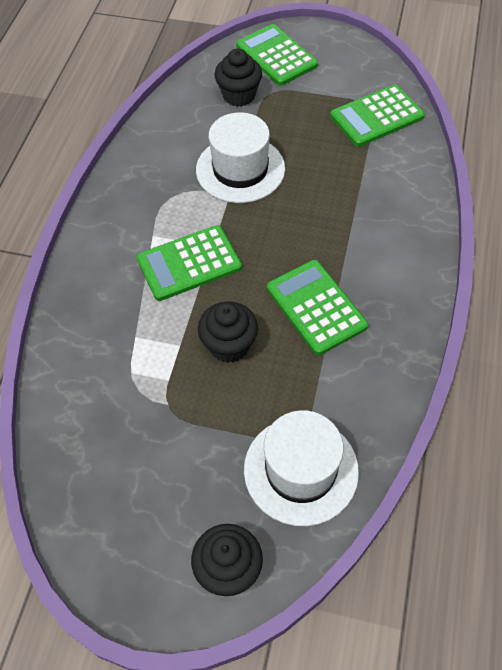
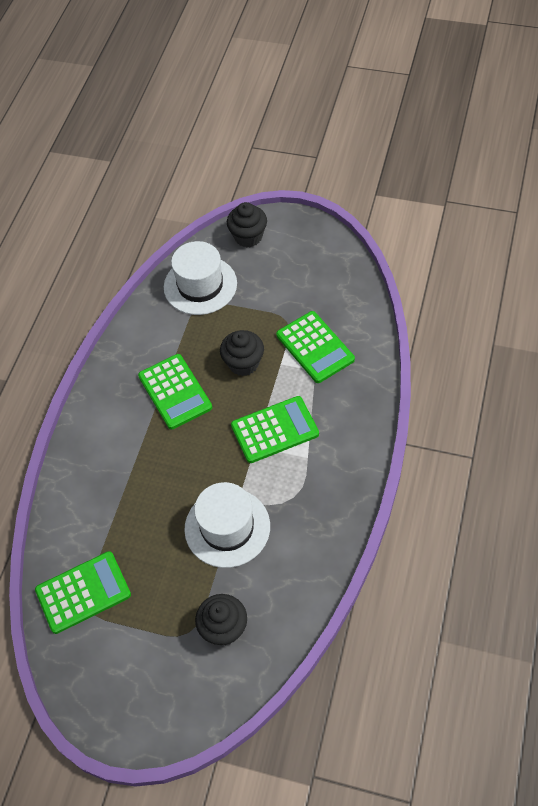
camera: 175 degrees left, 0 degrees up
(276, 56) = (177, 693): green calculator -> green calculator (315, 347)

